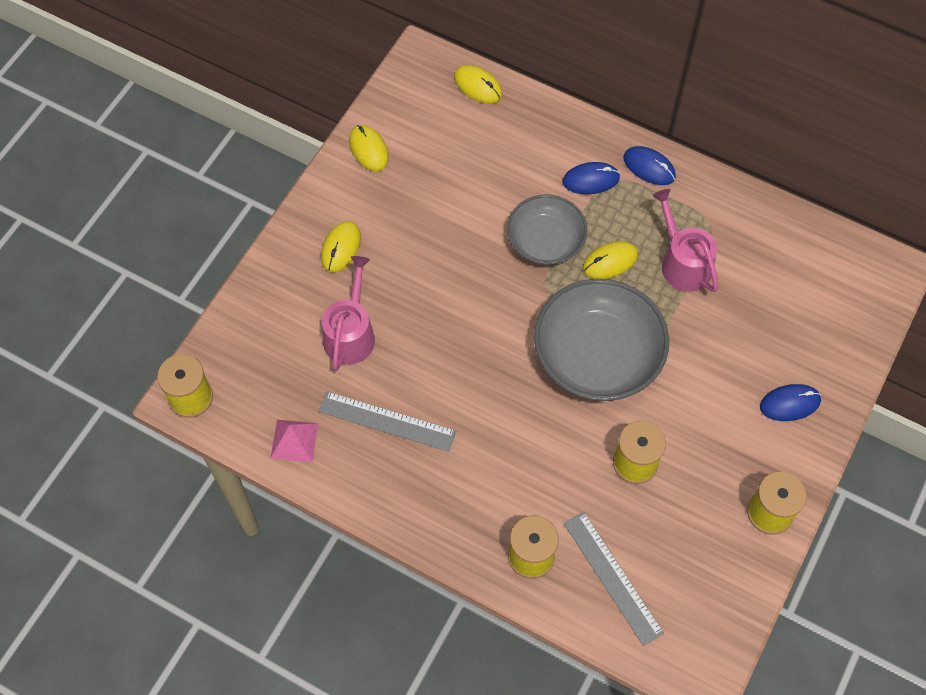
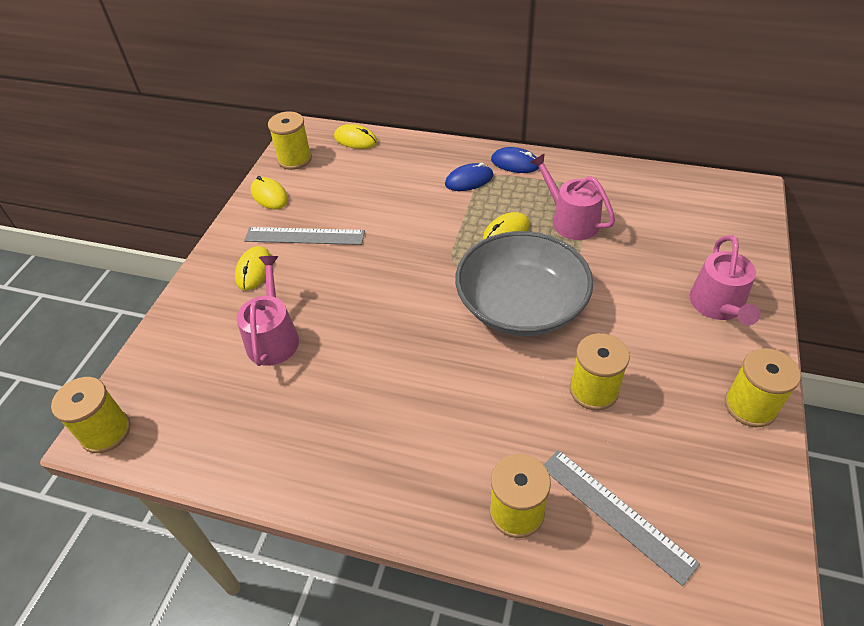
camera: 10 degrees left, 15 degrees down
(294, 440) = (225, 450): pink pyramid -> none
(387, 421) = (324, 408): grey ruler -> grey ruler (304, 236)
(403, 100) = (295, 159): none -> yellow spool
(545, 241) = (443, 228): grey bowl -> none
(789, 403) = (718, 306): blue mouse -> pink watering can

